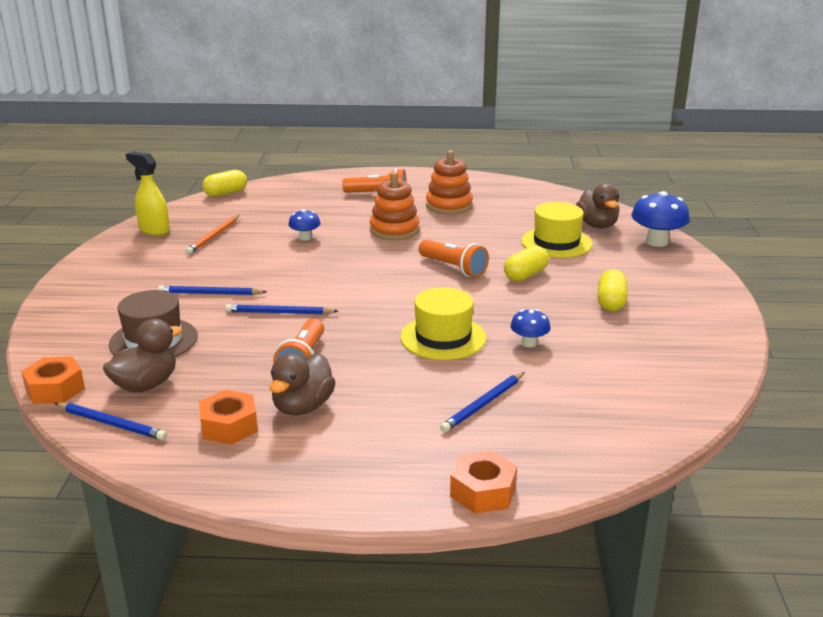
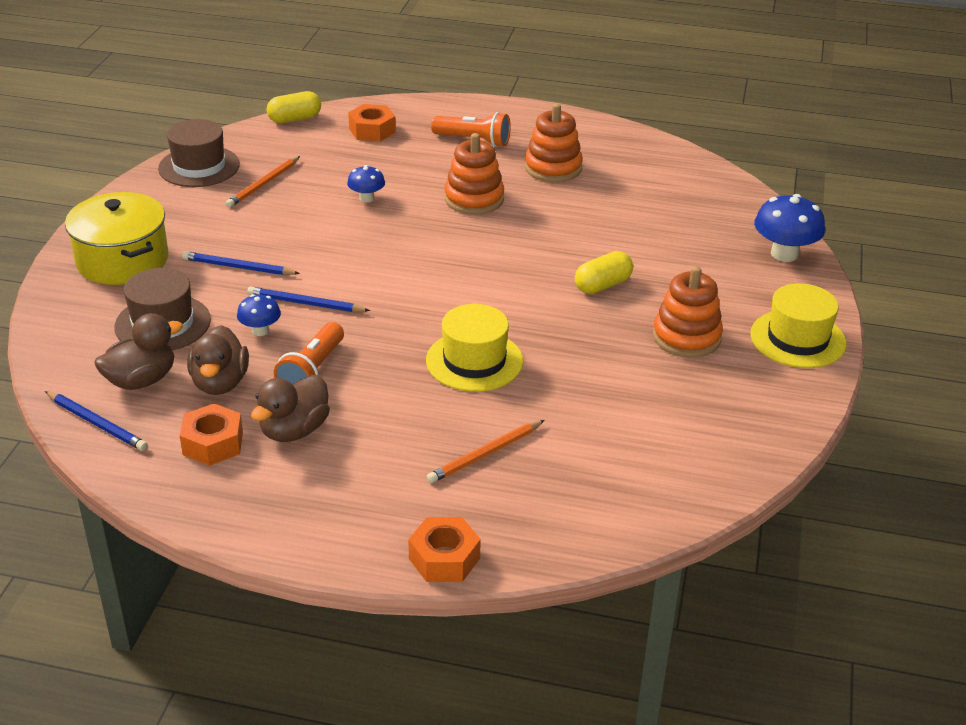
camera: 10 degrees right, 10 degrees up
(55, 389) = (50, 373): orange nut -> orange nut (372, 130)
(103, 299) = (122, 260): none -> yellow pot
(154, 230) = (199, 166): yellow spray bottle -> brown hat
(453, 268) = (523, 264): orange flashlight -> none
(483, 404) = (485, 454): blue pencil -> orange pencil
(529, 343) = (567, 381): blue mushroom -> blue mushroom (260, 331)
(556, 243) = (660, 241): yellow hat -> yellow hat (798, 339)
(597, 225) = (722, 219): brown duck -> brown duck (220, 383)
(611, 302) = (686, 337): yellow capsule -> orange stacking toy

